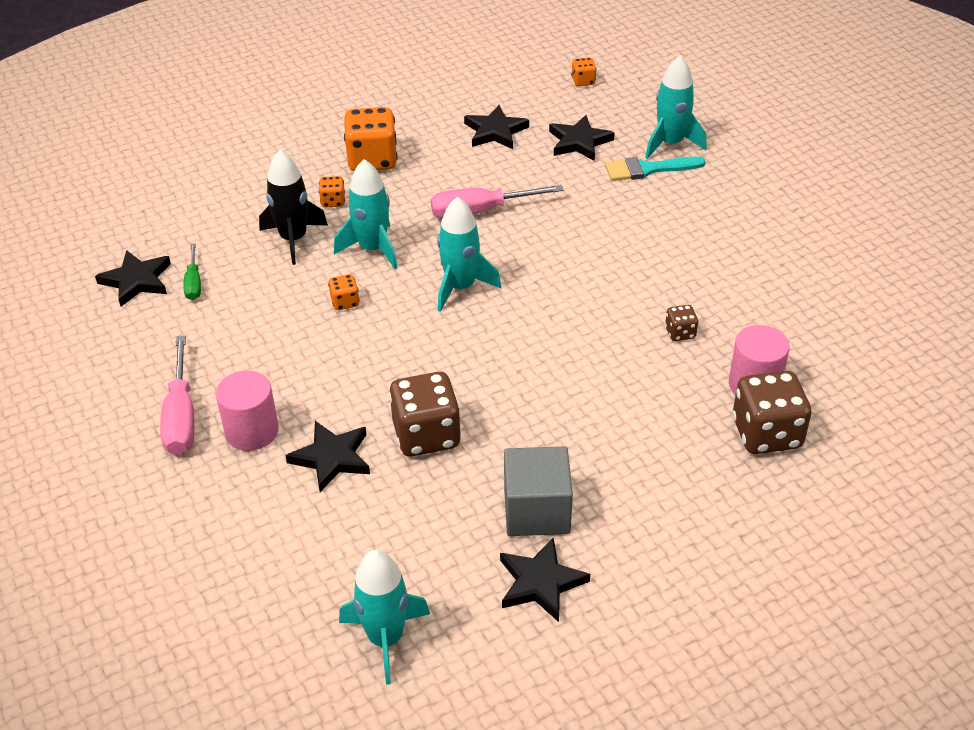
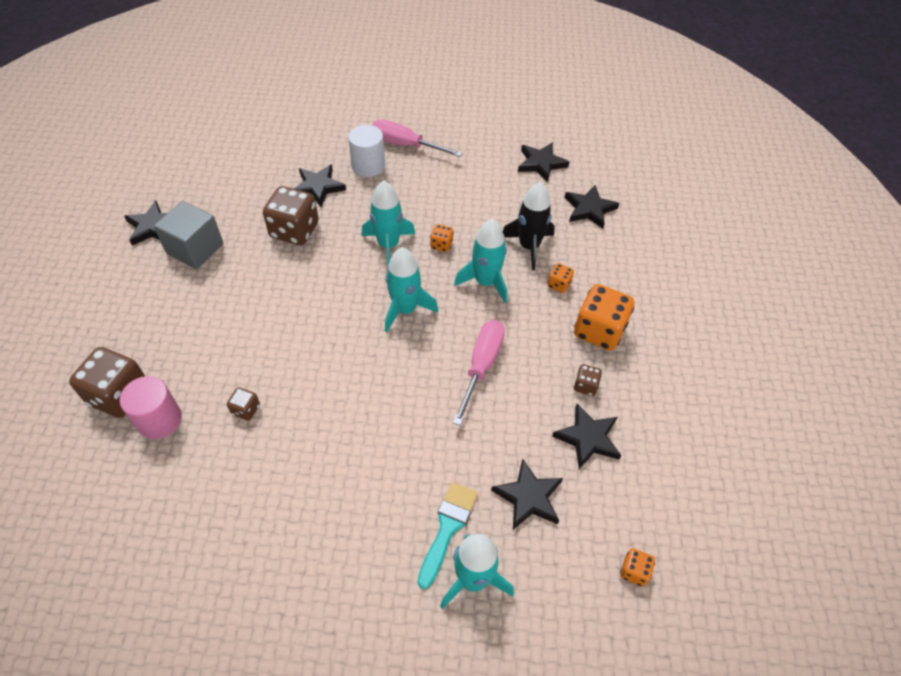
camera: 120 degrees right, 10 degrees up
(194, 283) = (519, 186): green screwdriver -> none
(196, 218) = (589, 209): none -> black star
(252, 431) = (368, 166): pink cylinder -> white cylinder
(385, 638) = (191, 160): turquoise rocket -> turquoise rocket (388, 245)
(443, 148) = (585, 386): none -> brown dice

